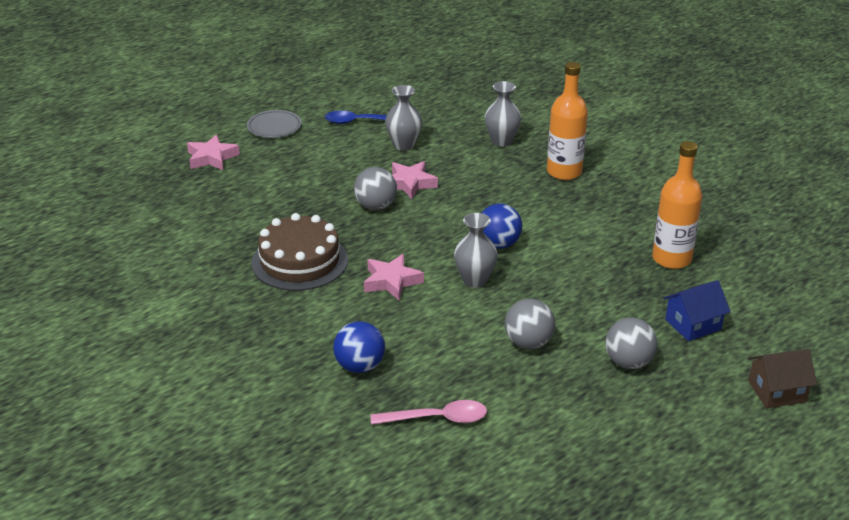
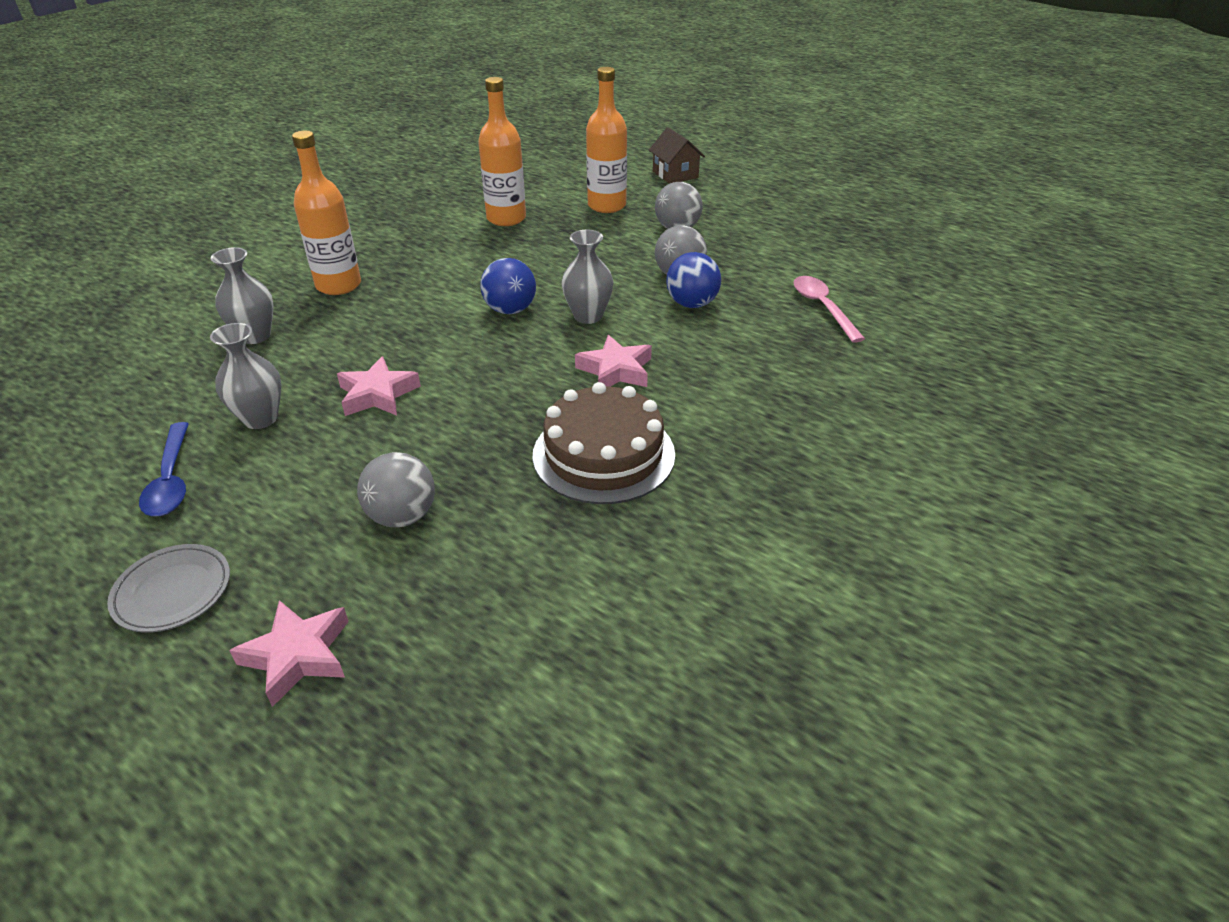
camera: 105 degrees left, 5 degrees up
(360, 366) = (781, 365): blue ball -> blue ball (692, 304)
(375, 206) = (444, 414): grey ball -> grey ball (402, 516)
(693, 324) = (607, 206): blue house -> orange bottle

